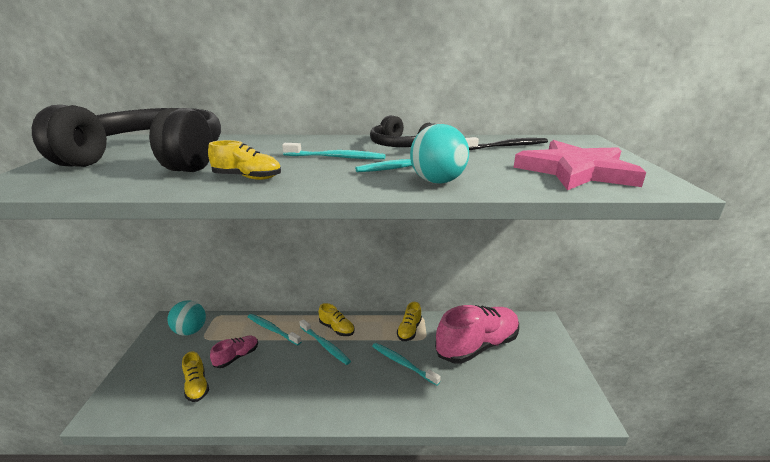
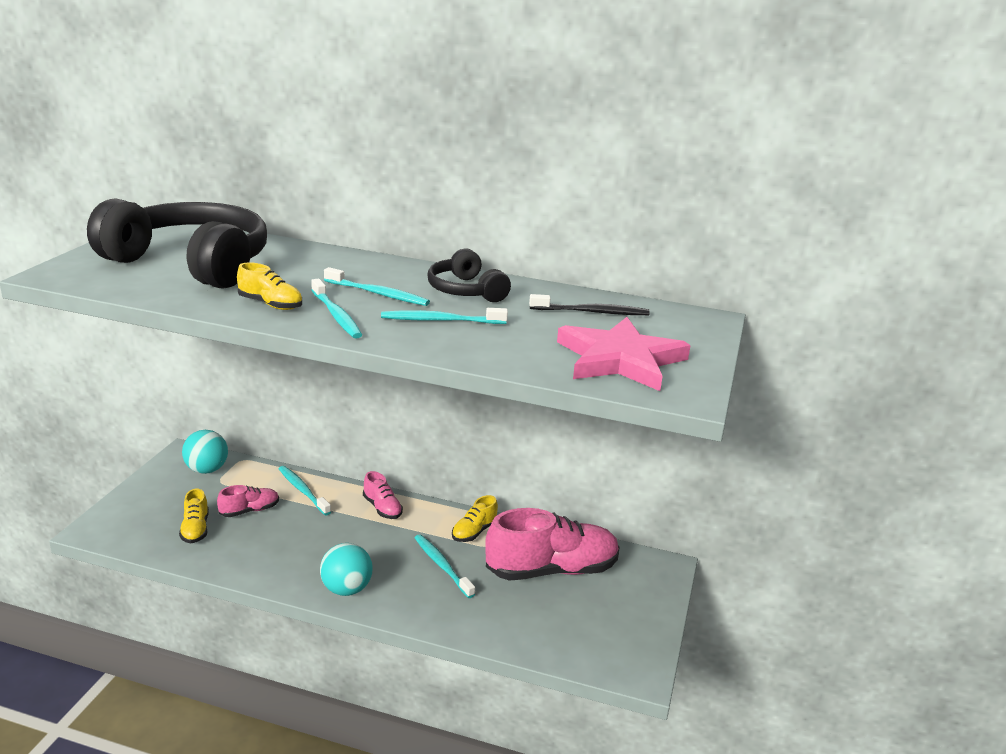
camera: 15 degrees right, 0 degrees up
(325, 345) = (358, 523): turquoise toothbrush -> turquoise toothbrush (336, 315)
(337, 328) = (382, 508): yellow shoe -> pink shoe
(437, 181) = (452, 344): turquoise ball -> turquoise ball (346, 589)

